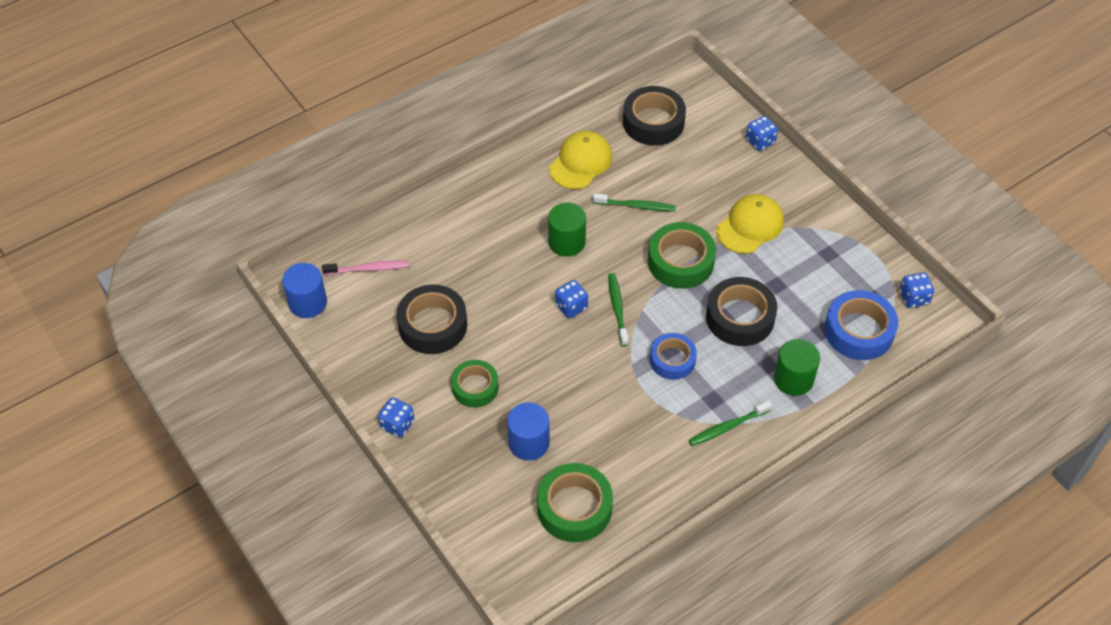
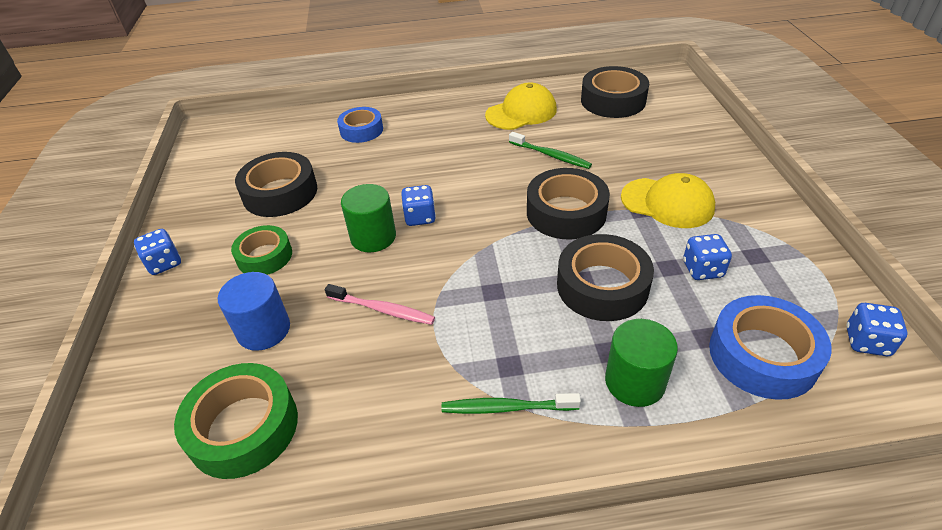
camera: 30 degrees right, 10 degrees down
(308, 303) = (202, 147): blue cylinder -> none
(368, 269) = (272, 138): pink toothbrush -> pink toothbrush (382, 310)
(566, 242) = (460, 165): green cylinder -> green cylinder (373, 237)
(617, 308) = (466, 233): green toothbrush -> none
(672, 360) = (490, 303): blue tape -> blue tape (361, 130)
(680, 261) = (566, 212): green tape -> black tape
(750, 226) = (667, 203): yellow cap -> yellow cap turned 45 degrees clockwise
(760, 141) = (719, 138): blue dice -> blue dice (702, 269)

